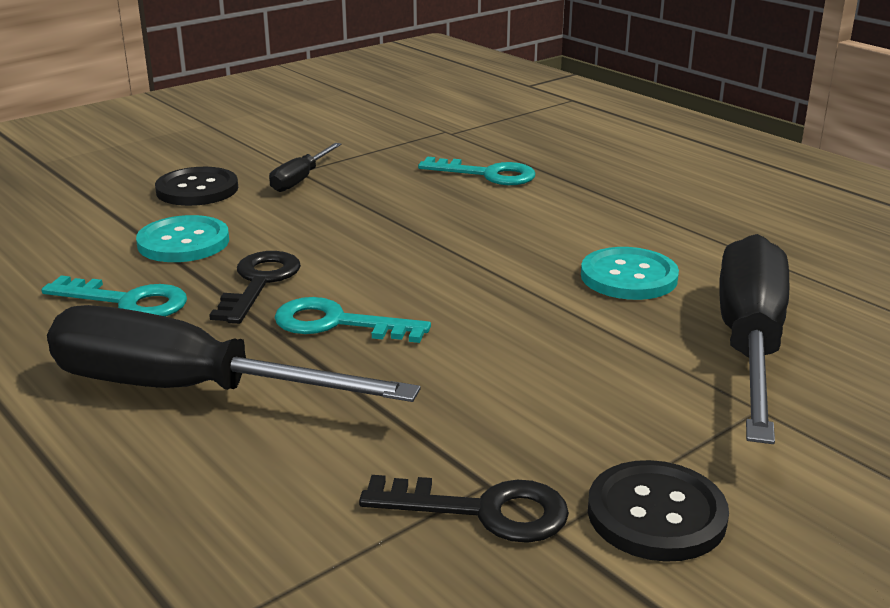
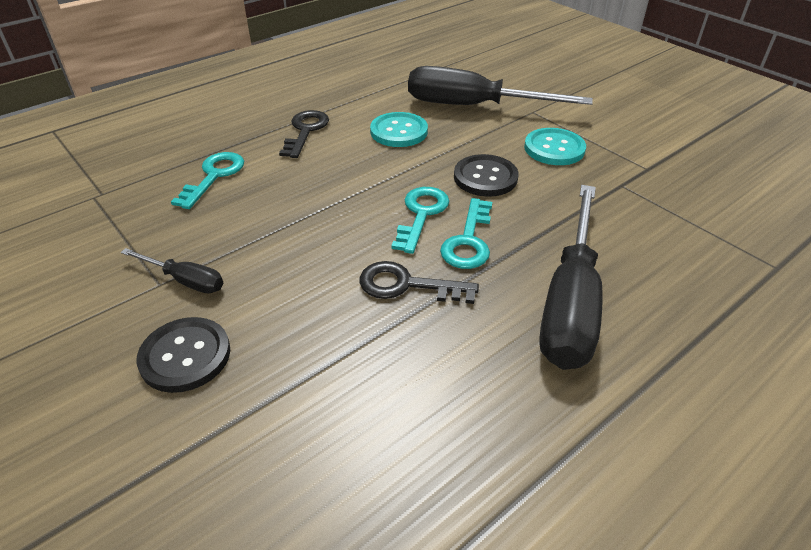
camera: 90 degrees left, 15 degrees up
(127, 301) = (444, 362): turquoise key -> turquoise key (421, 214)
(183, 242) = (322, 345): turquoise button -> turquoise button (554, 148)
(483, 511) = (643, 186): black key -> black key (305, 131)
(656, 514) = (624, 143): black button -> black button (485, 177)

